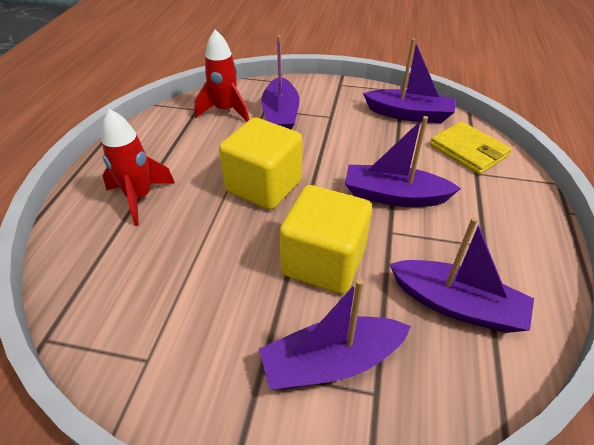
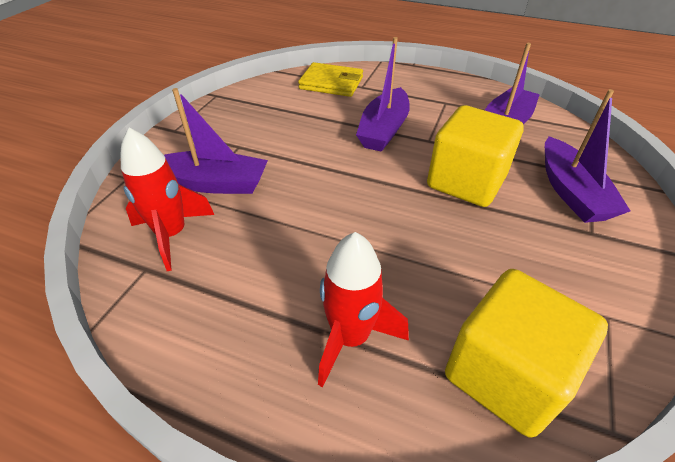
camera: 80 degrees left, 0 degrees up
(264, 186) = (351, 210): yellow cube -> yellow cube (505, 374)
(409, 114) = (262, 99): purple boat -> none
(468, 150) = (331, 83): yellow wallet -> yellow wallet turned 45 degrees clockwise

